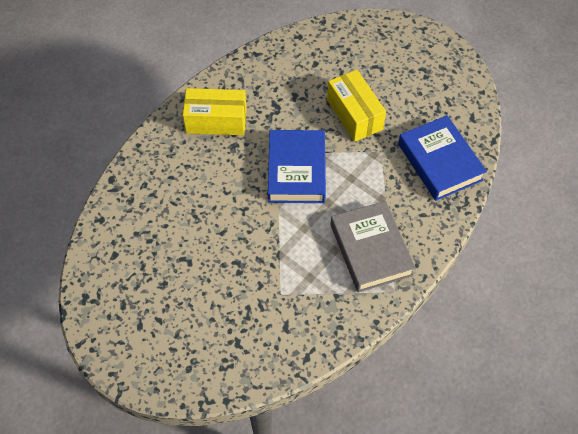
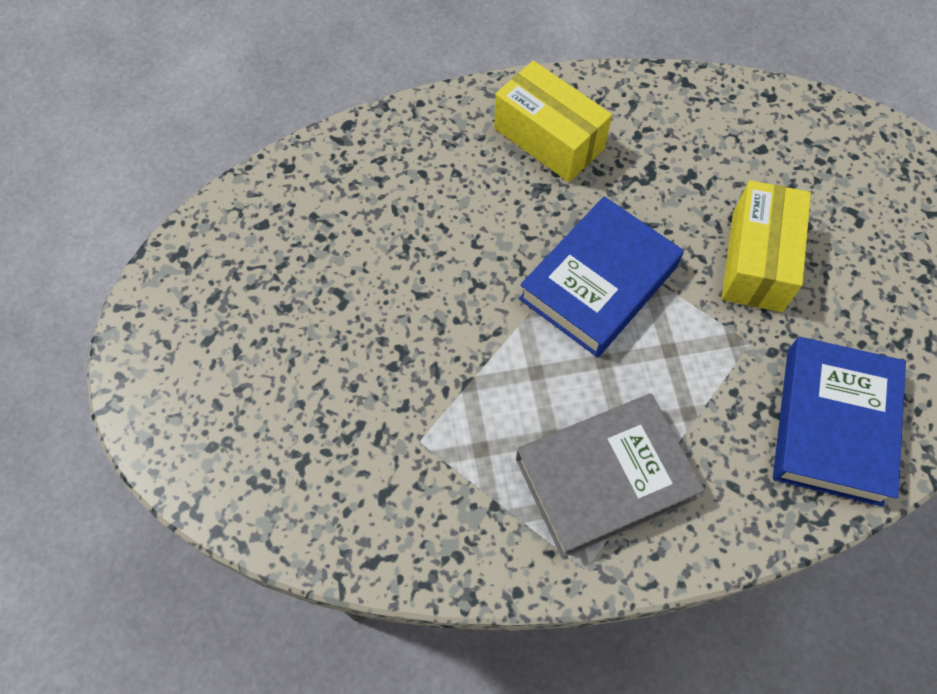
camera: 40 degrees right, 5 degrees up
(370, 250) = (605, 478): grey book -> grey book turned 45 degrees clockwise

